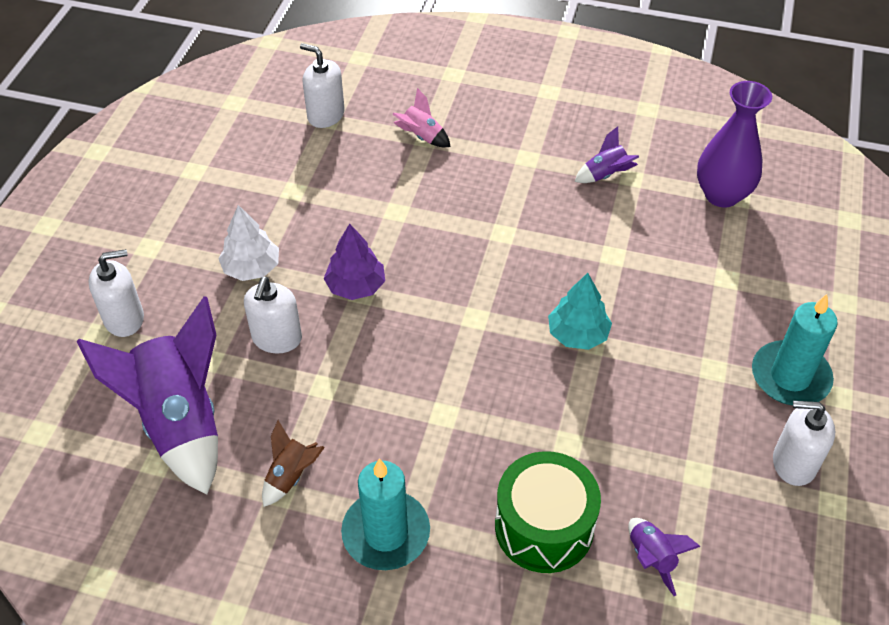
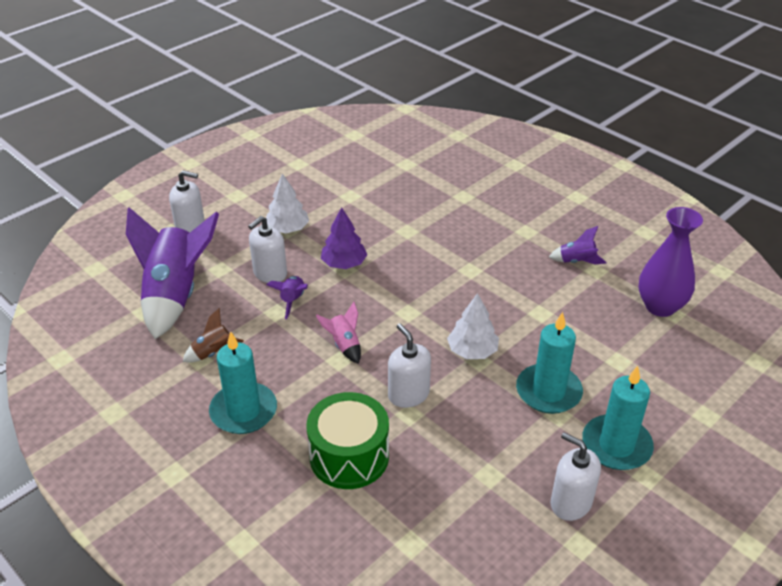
camera: 30 degrees right, 10 degrees down
(325, 115) = (407, 160): white soap dispenser -> white soap dispenser (408, 394)
(421, 136) = (461, 193): pink rocket -> pink rocket (344, 345)
(578, 334) = (472, 351): turquoise tree -> white tree
(651, 558) = (408, 511): purple rocket -> purple rocket (292, 301)
(686, 346) = (548, 391): none -> turquoise candle

